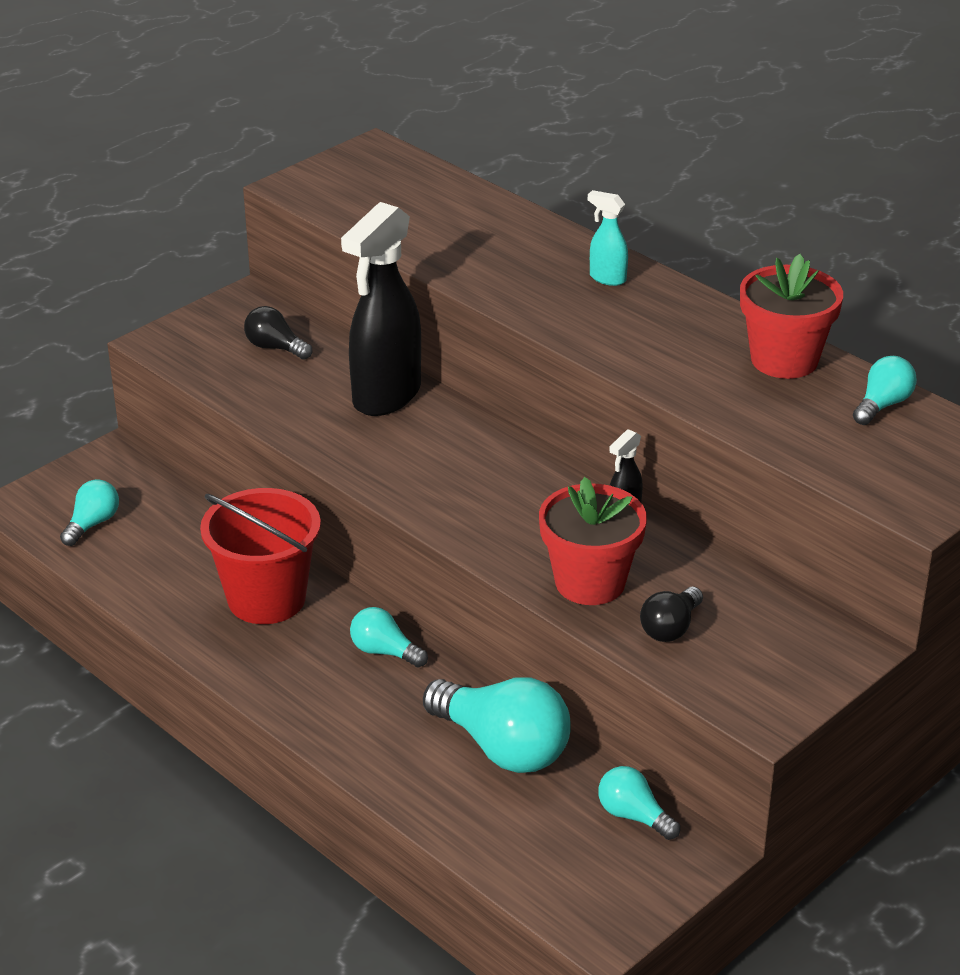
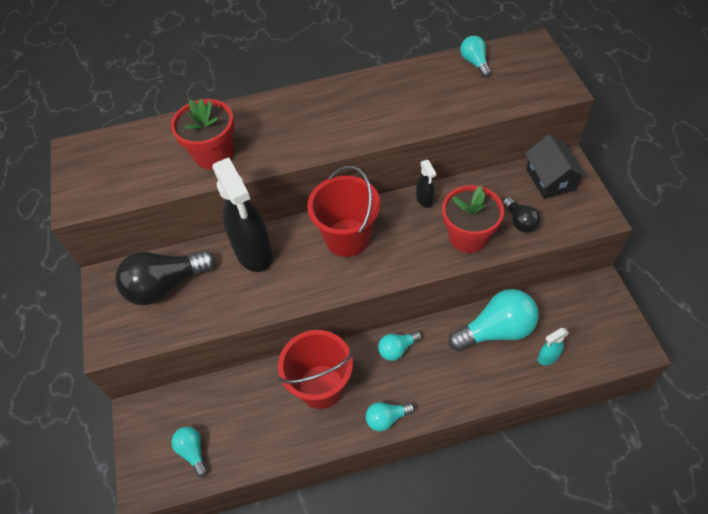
camera: 55 degrees left, 20 degrees up
(275, 347) = (166, 285): black light bulb -> black light bulb, size x1.90
(484, 467) = (347, 238): none -> red bucket
(607, 278) = (293, 109): turquoise spray bottle -> turquoise spray bottle (547, 357)
(633, 816) = (568, 300): turquoise light bulb -> turquoise light bulb (387, 418)
(784, 360) = (415, 78): red flower pot -> red flower pot (214, 154)
(796, 636) = (550, 179): none -> black house

